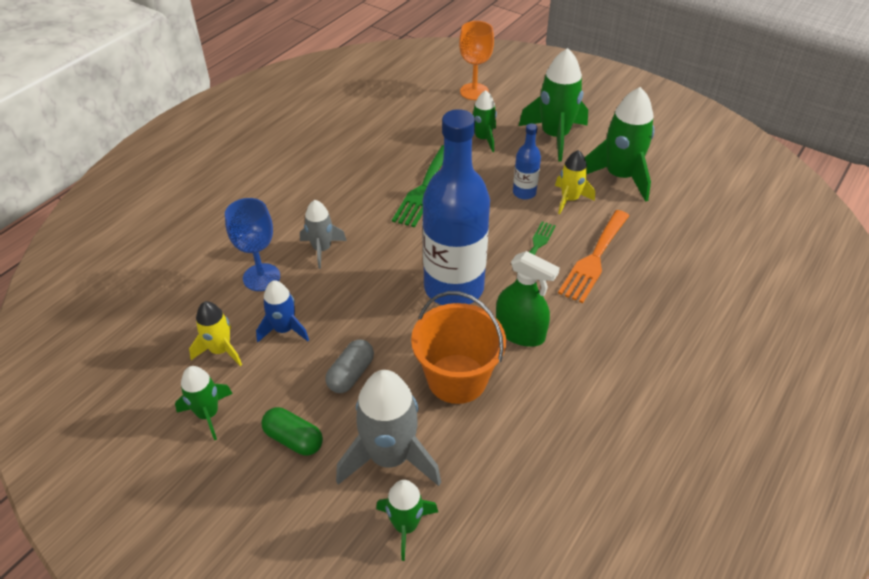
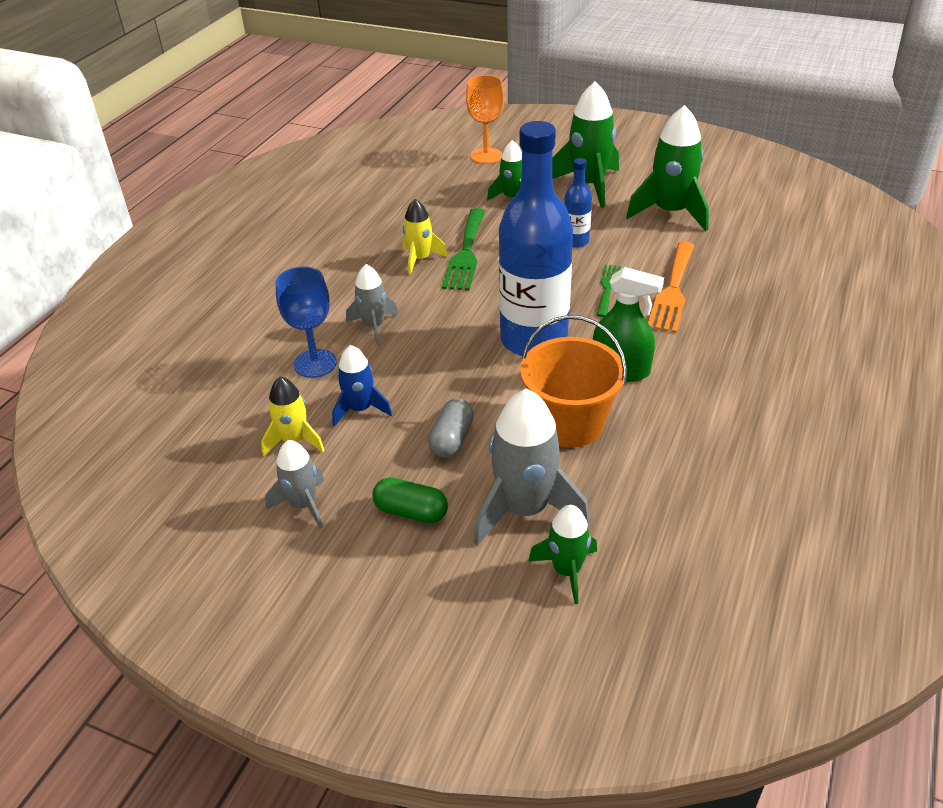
camera: 10 degrees left, 5 degrees down
(208, 414) = (303, 505): green rocket -> grey rocket
(569, 199) = (626, 240): yellow rocket -> yellow rocket (420, 259)

